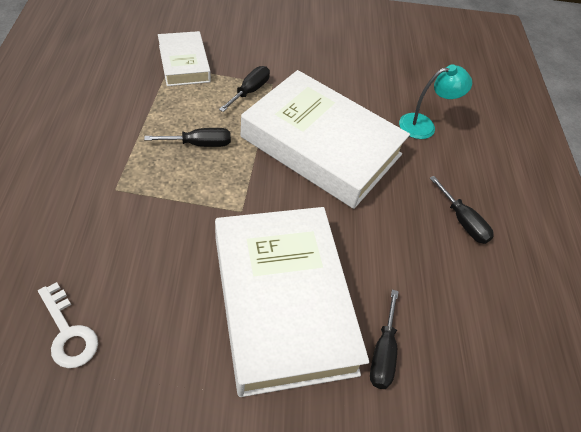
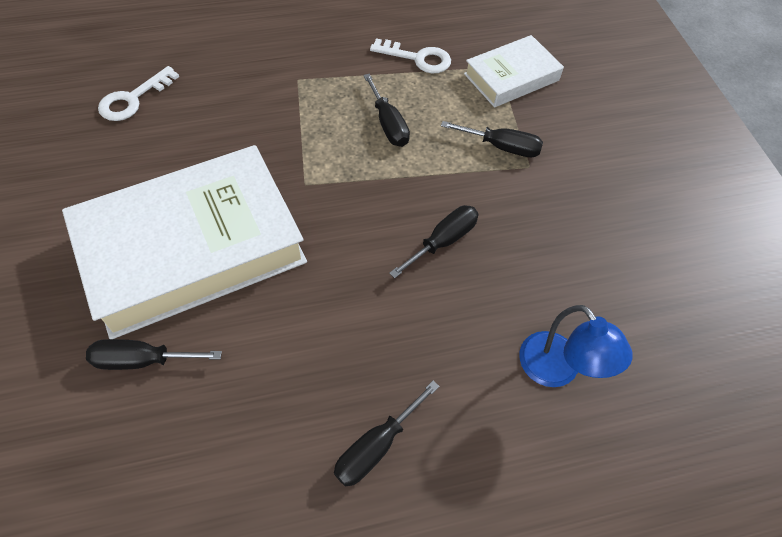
camera: 80 degrees right, 5 degrees up
(134, 106) = (418, 58): none -> white key
(321, 146) = (443, 241): white book -> black screwdriver
(424, 125) = (557, 370): turquoise lamp -> blue lamp

